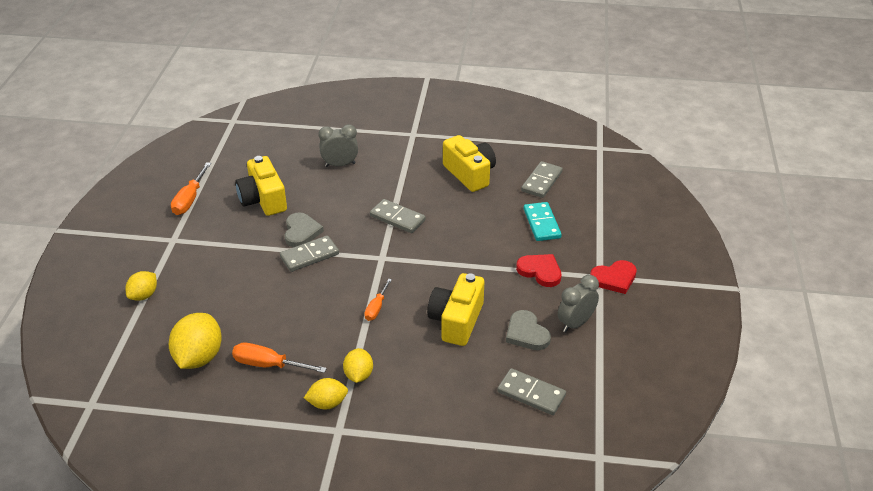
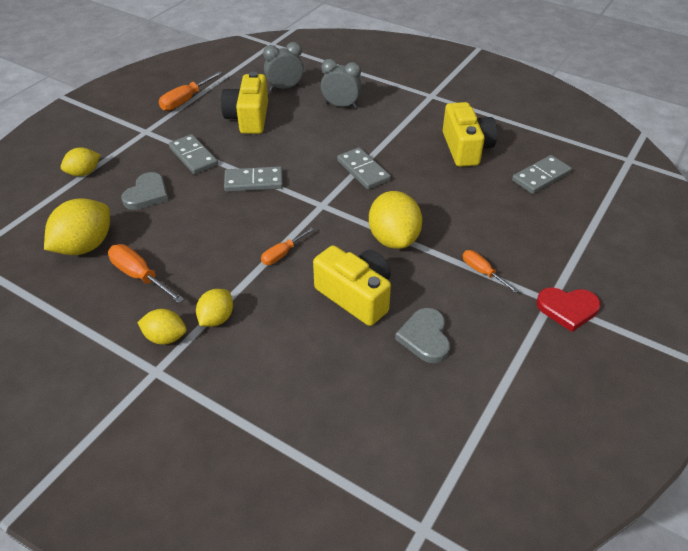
camera: 25 degrees right, 5 degrees up
(301, 232) = (262, 157): grey heart -> grey heart (147, 194)
(456, 321) = (356, 296): yellow camera -> yellow camera turned 90 degrees clockwise
(457, 267) = (393, 239): none -> yellow lemon
(531, 394) = (387, 412): grey domino -> grey domino (193, 156)
(540, 271) = (482, 272): red heart -> orange screwdriver
(541, 223) = (515, 221): turquoise domino -> none
(575, 323) = (490, 346): grey clock -> grey clock (285, 88)

